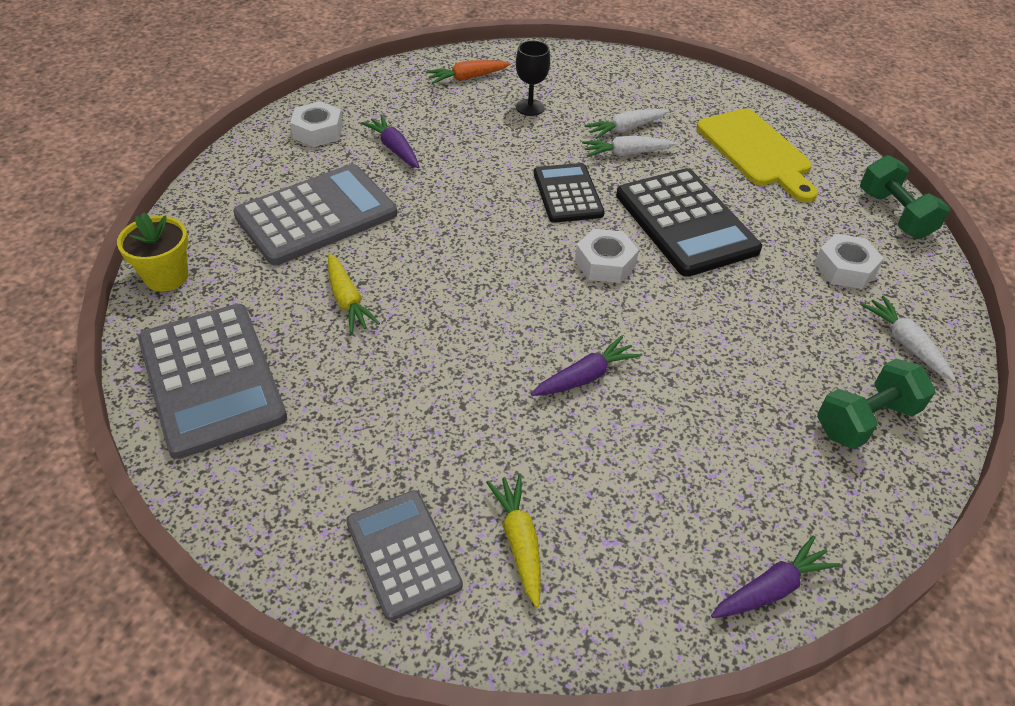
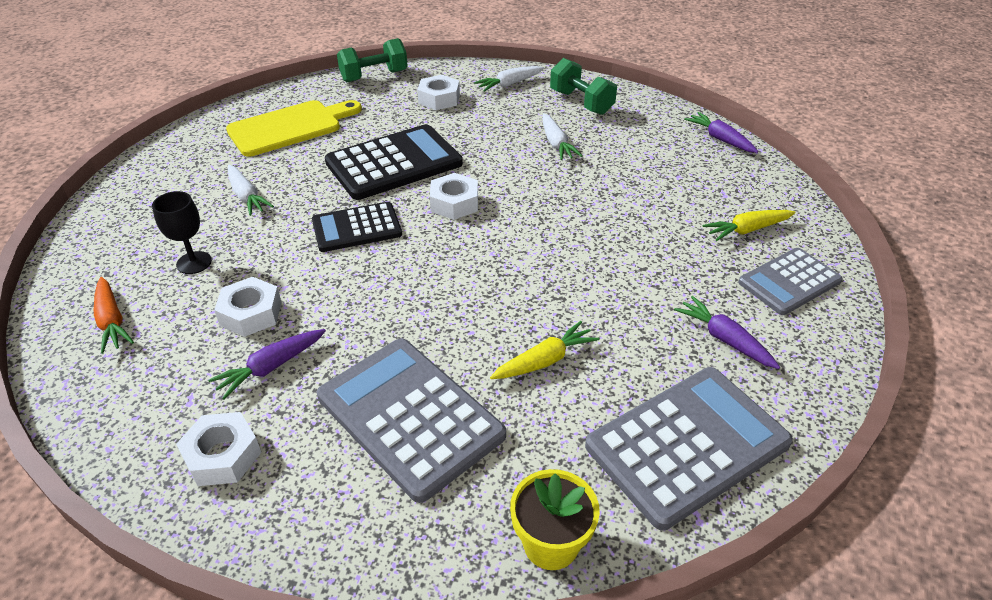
camera: 95 degrees left, 5 degrees down
(459, 137) = (251, 313): none -> white nut
(585, 376) = (588, 209): purple carrot -> purple carrot (724, 339)
(626, 153) = (290, 195): white carrot -> white carrot (556, 144)

